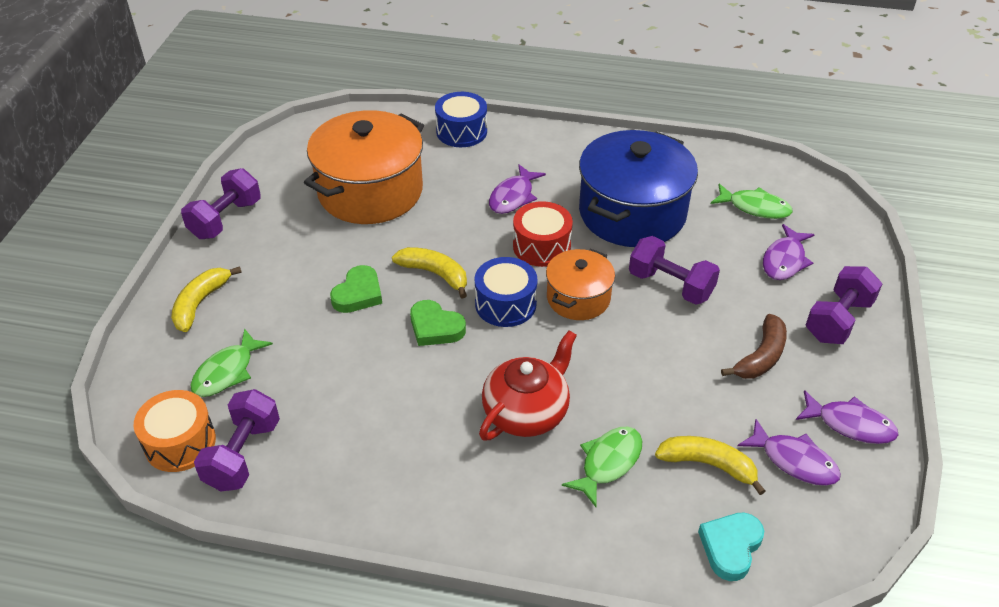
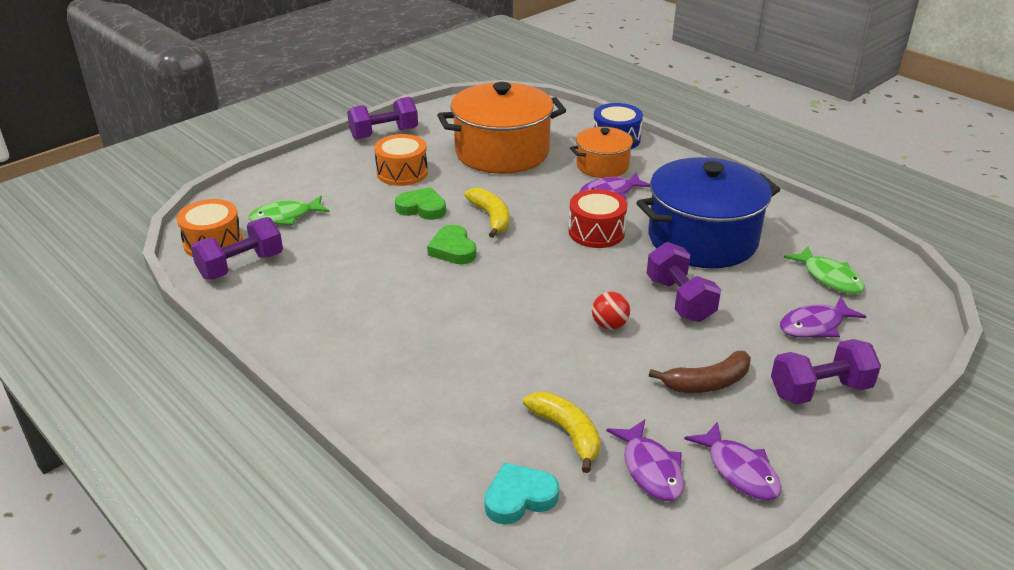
camera: 35 degrees right, 10 degrees down
(200, 303) = (314, 173): yellow banana -> none
(295, 260) = (402, 173): none -> orange drum
(358, 294) = (422, 208): green heart -> green heart turned 135 degrees counterclockwise
(505, 304) = (523, 256): blue drum -> none
(527, 412) = (459, 329): red teapot -> none
(578, 298) = (587, 276): orange pot -> orange pot (602, 166)
(608, 463) = (484, 391): green fish -> none
(642, 340) = (609, 325): none -> red ball

